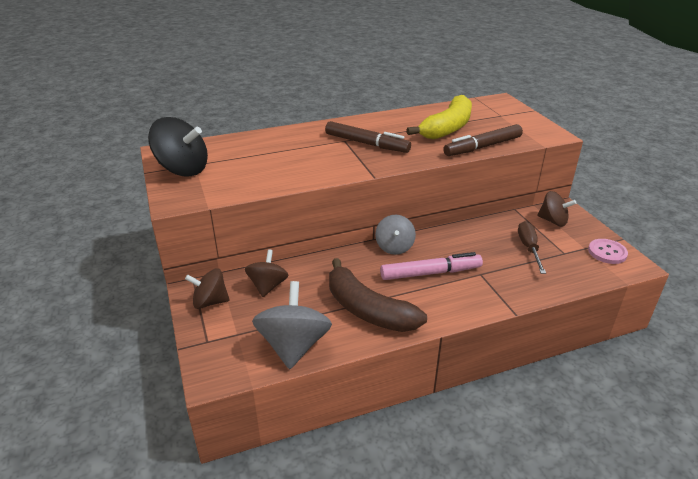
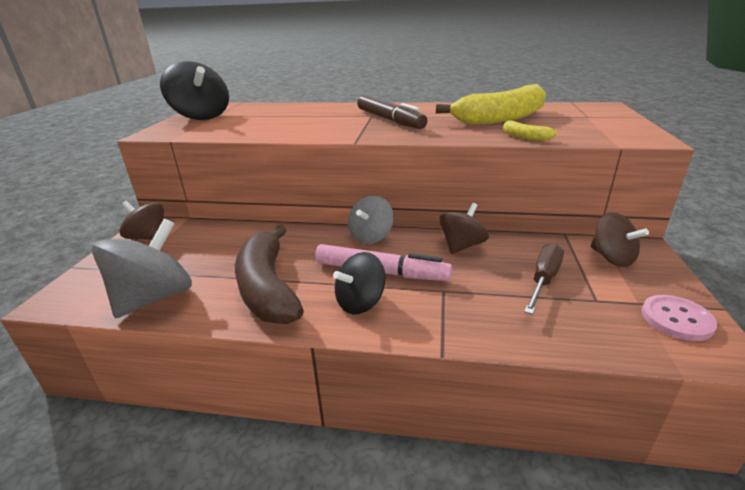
camera: 30 degrees right, 5 degrees down
(268, 286) = (209, 238): brown spinning top -> brown spinning top (461, 246)
(440, 299) = (360, 302): none -> black spinning top
(482, 147) = (524, 137): brown marker -> yellow banana

